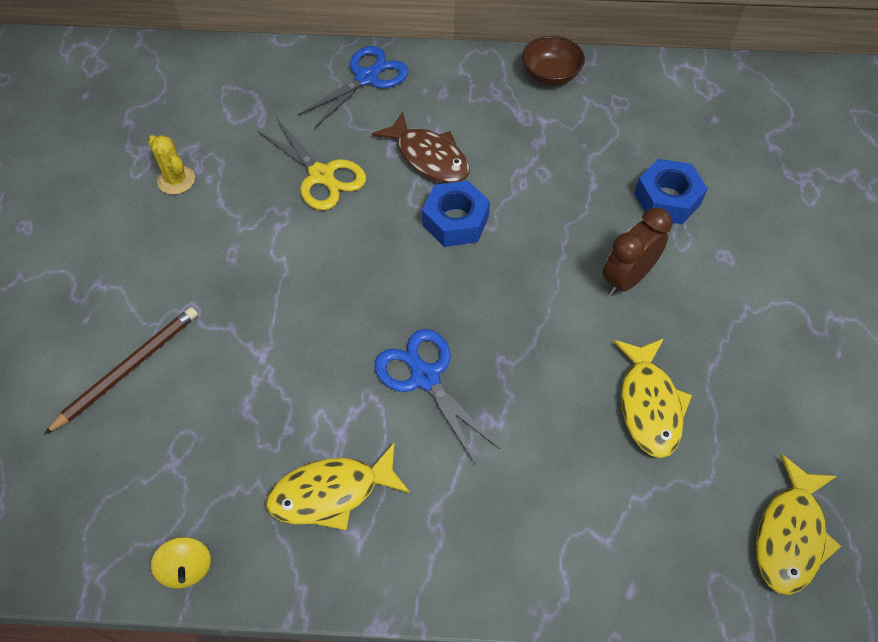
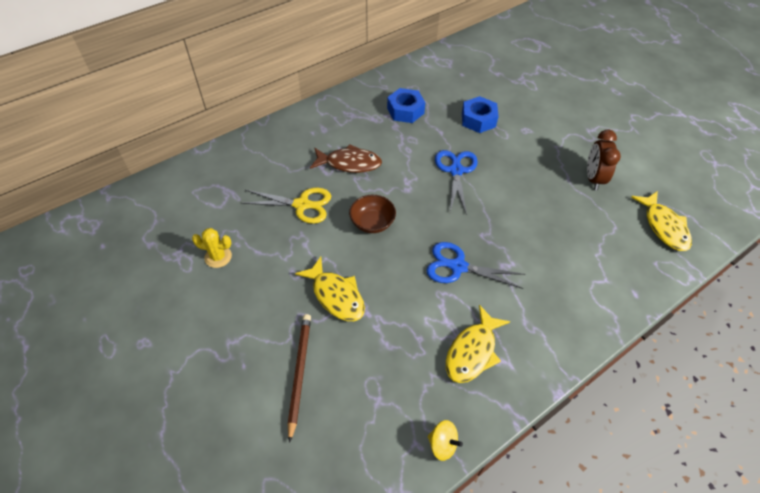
camera: 40 degrees left, 5 degrees down
(366, 78) = (274, 143): blue scissors -> blue scissors (456, 171)
(455, 221) = (395, 185): blue nut -> blue nut (405, 111)
(550, 75) = (368, 92): brown bowl -> brown bowl (372, 223)
(627, 278) = (498, 164): brown clock -> brown clock (593, 178)
(649, 405) = (562, 212): yellow fish -> yellow fish (336, 295)

